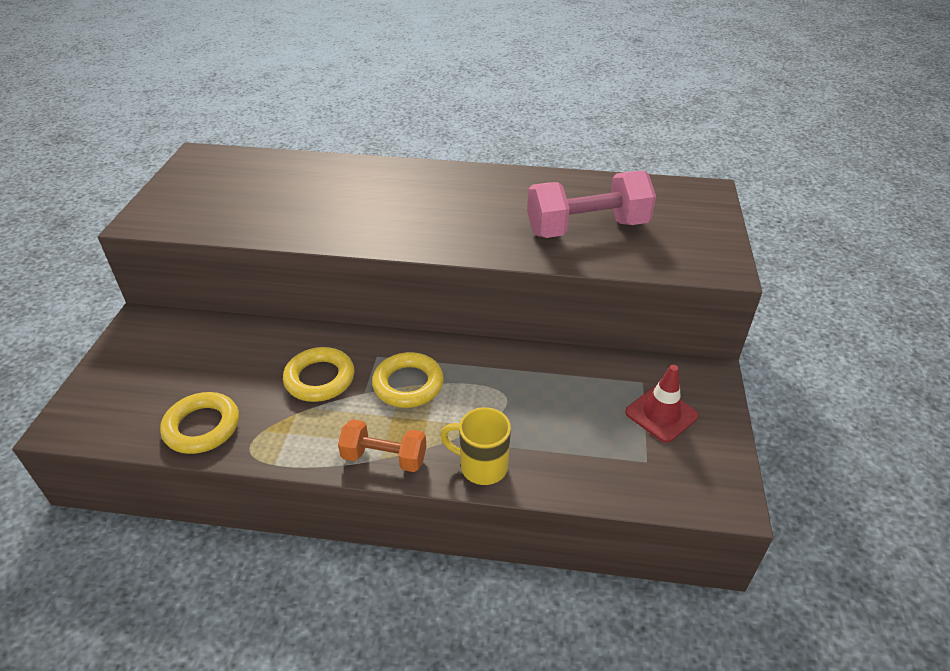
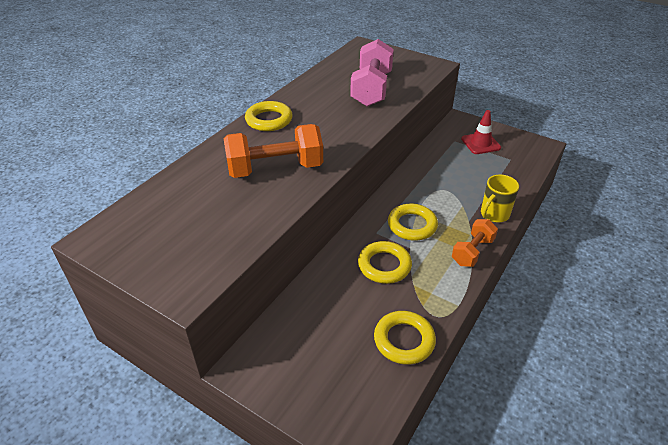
camera: 65 degrees left, 0 degrees up
(352, 210) = (275, 169): none -> orange dumbbell
(446, 178) = (269, 120): none -> yellow ring

